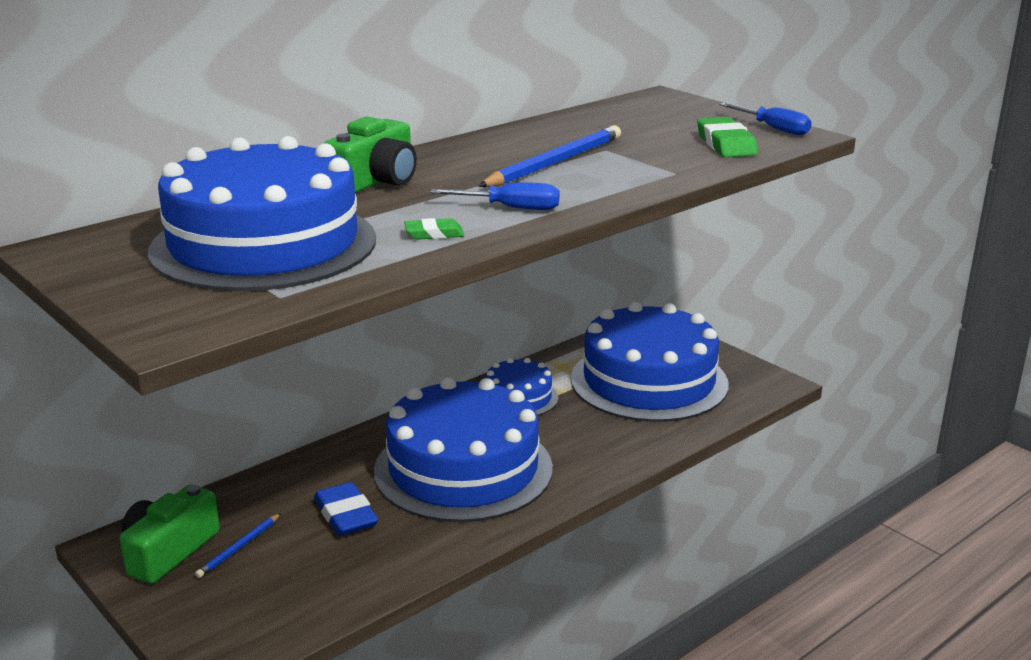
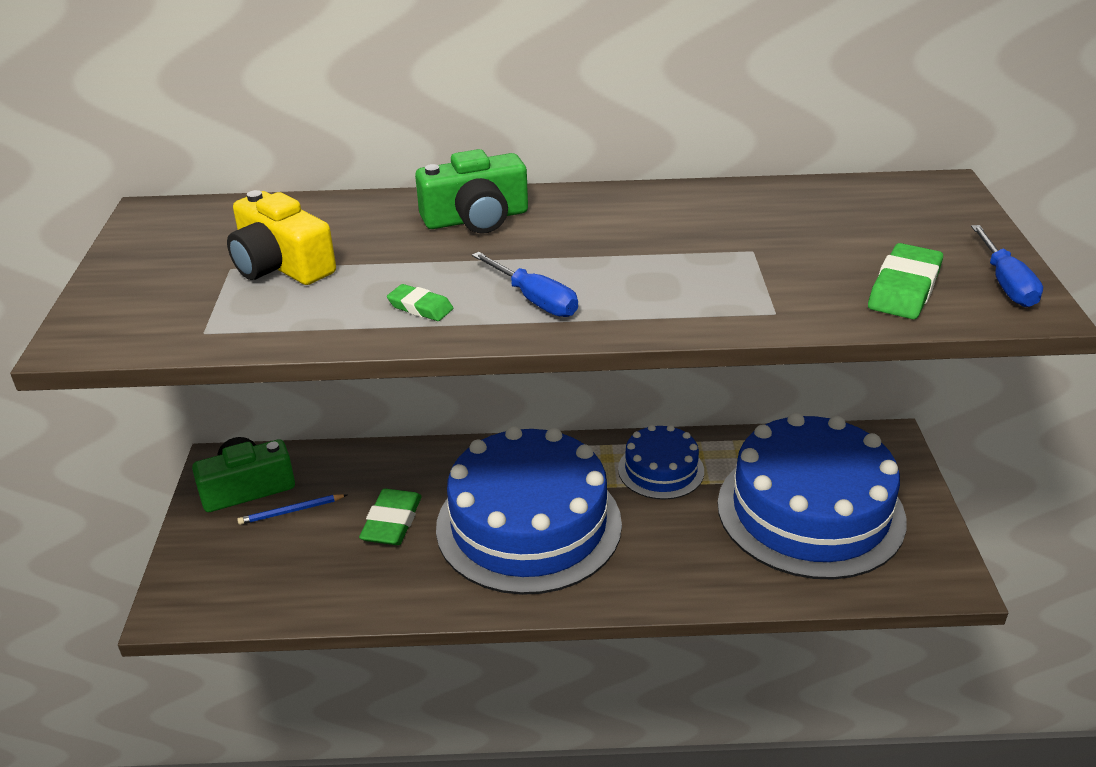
camera: 40 degrees right, 10 degrees up
(264, 244) = (281, 265): blue cake -> yellow camera
(346, 515) = (392, 522): blue eraser -> green eraser
(555, 163) = (671, 252): blue pencil -> none

